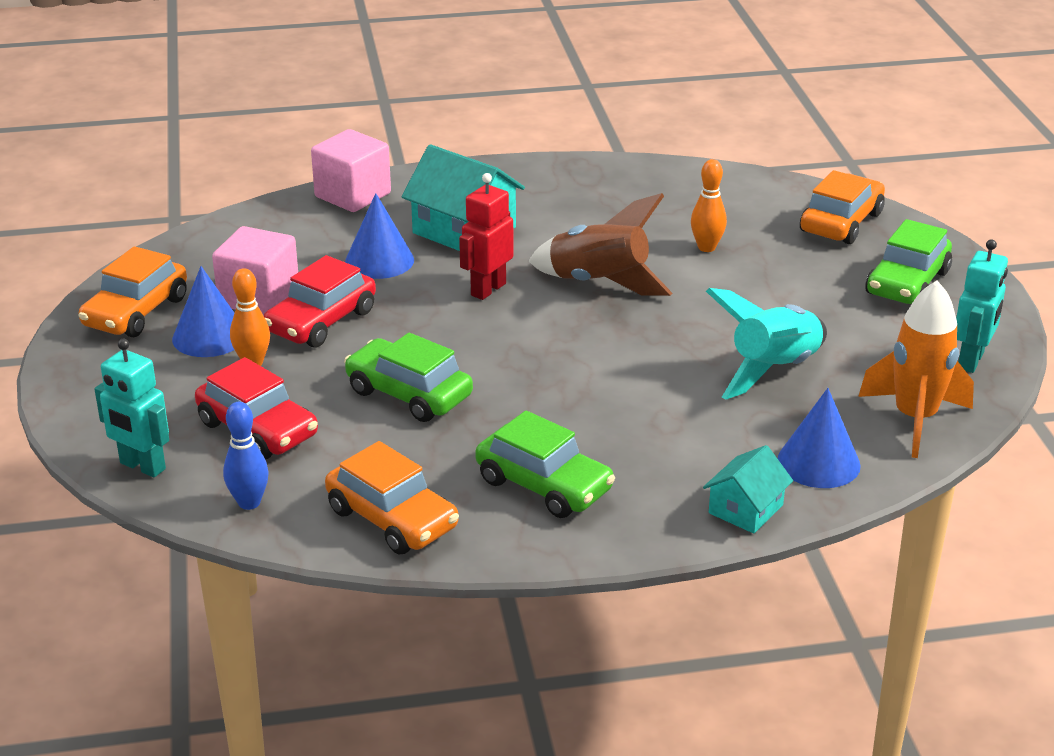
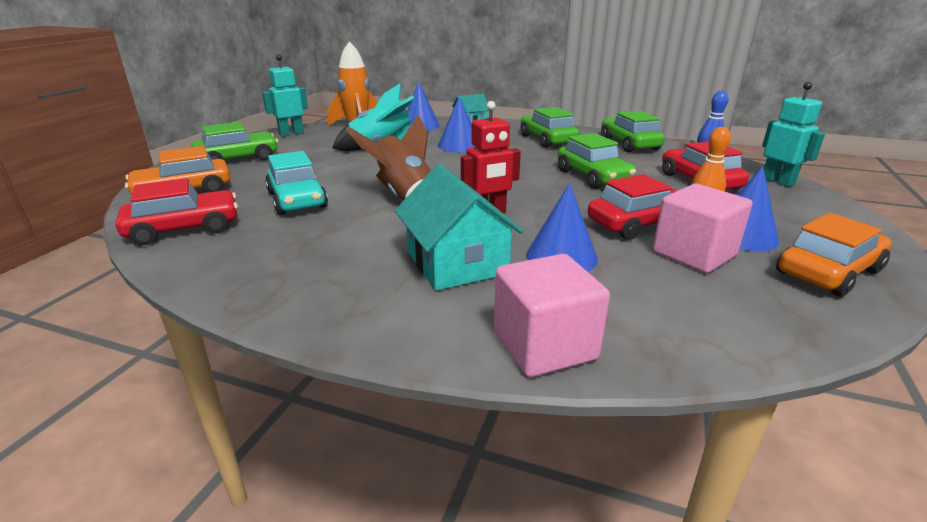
camera: 150 degrees left, 5 degrees down
(392, 519) = (629, 144): orange car -> green car
(669, 415) = (459, 145): none -> blue cone
(706, 247) = (297, 200): orange bowling pin -> turquoise car
(740, 191) = (184, 229): none -> red car

